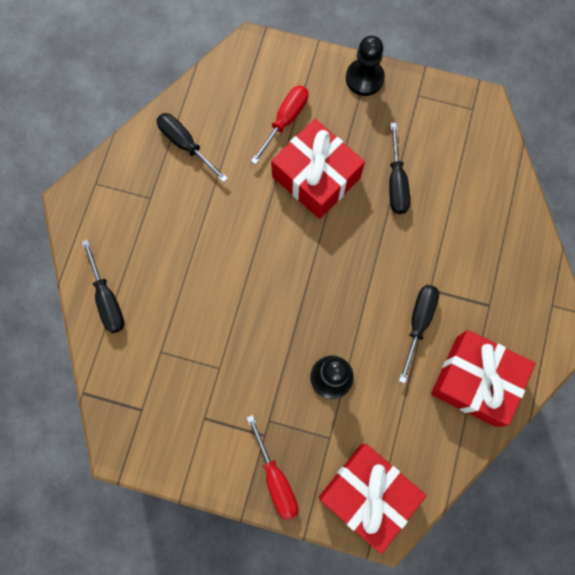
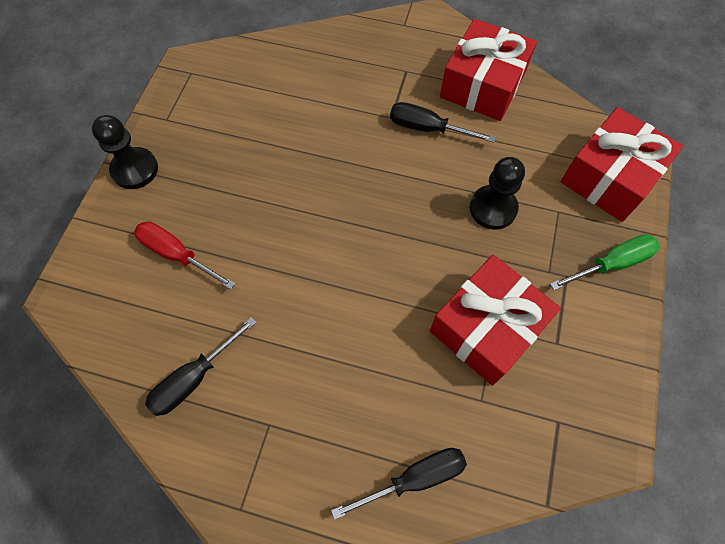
camera: 90 degrees left, 10 degrees down
(275, 478) = (611, 264): red screwdriver -> green screwdriver
(316, 177) = (255, 221): red gift -> red gift (486, 328)
(396, 182) = (269, 142): black screwdriver -> none

